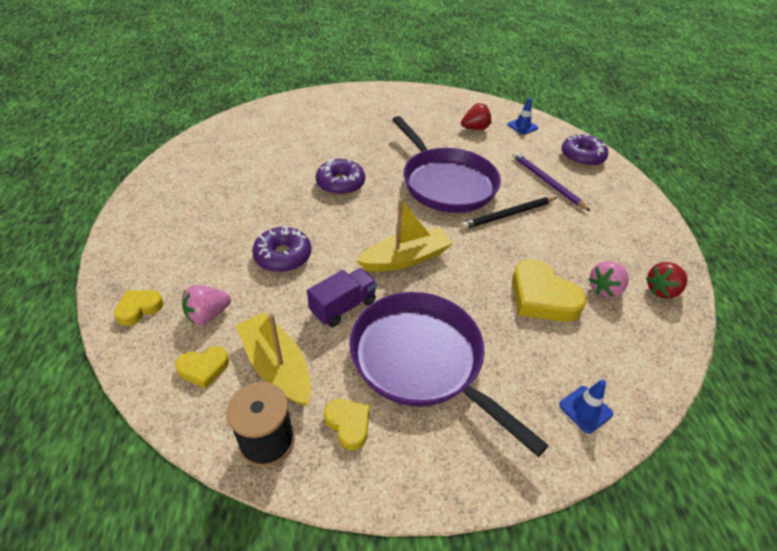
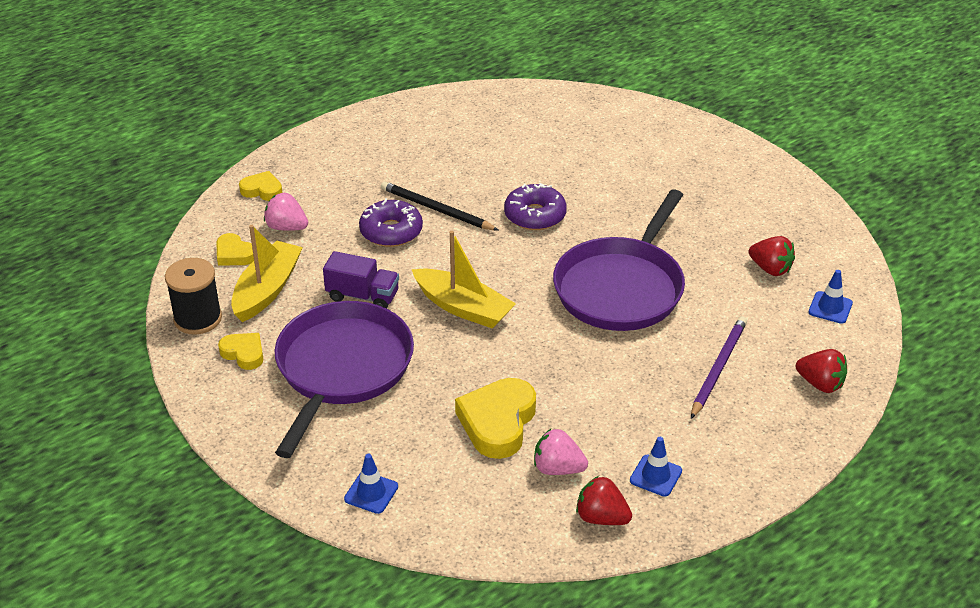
camera: 60 degrees right, 5 degrees down
(348, 424) = (244, 353): yellow heart -> yellow heart turned 75 degrees counterclockwise
(508, 215) = (614, 355): black pencil -> black pencil (436, 209)
(582, 156) = (820, 384): purple donut -> red strawberry
(631, 249) = (655, 476): none -> blue traffic cone

